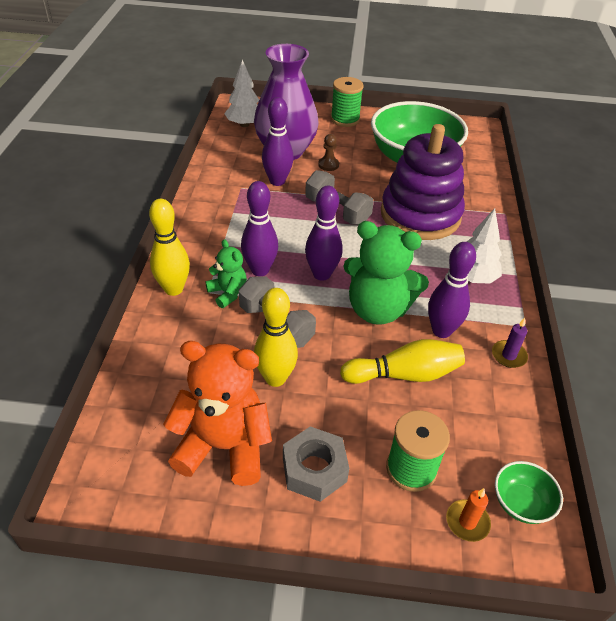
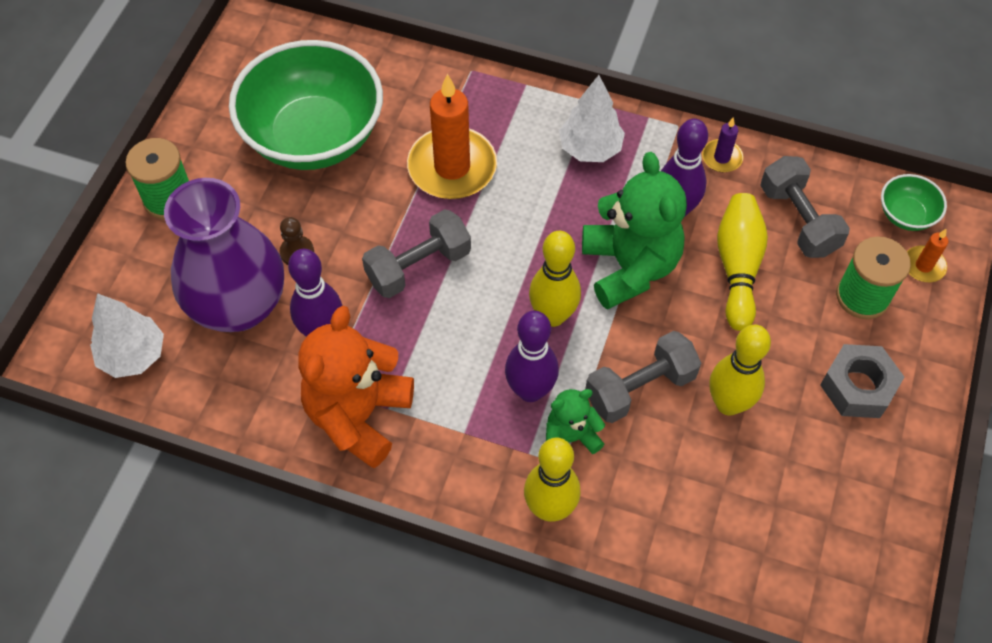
camera: 75 degrees left, 15 degrees up
(224, 446) = (822, 474): orange teddy bear -> orange teddy bear (358, 415)
(321, 274) = (553, 316): purple bowling pin -> yellow bowling pin
(378, 309) = (629, 267): green teddy bear -> green teddy bear turned 45 degrees counterclockwise
(420, 215) = (452, 167): purple stacking toy -> orange candle
(471, 413) = (798, 220): none -> grey dumbbell

